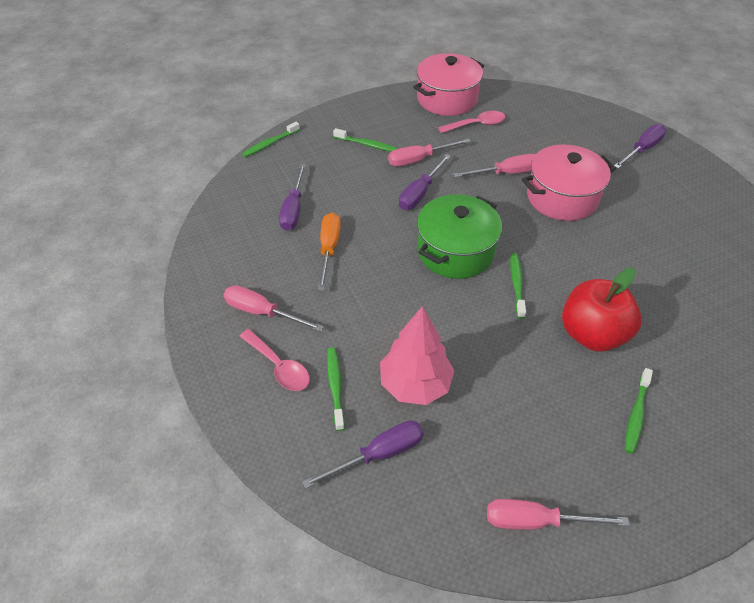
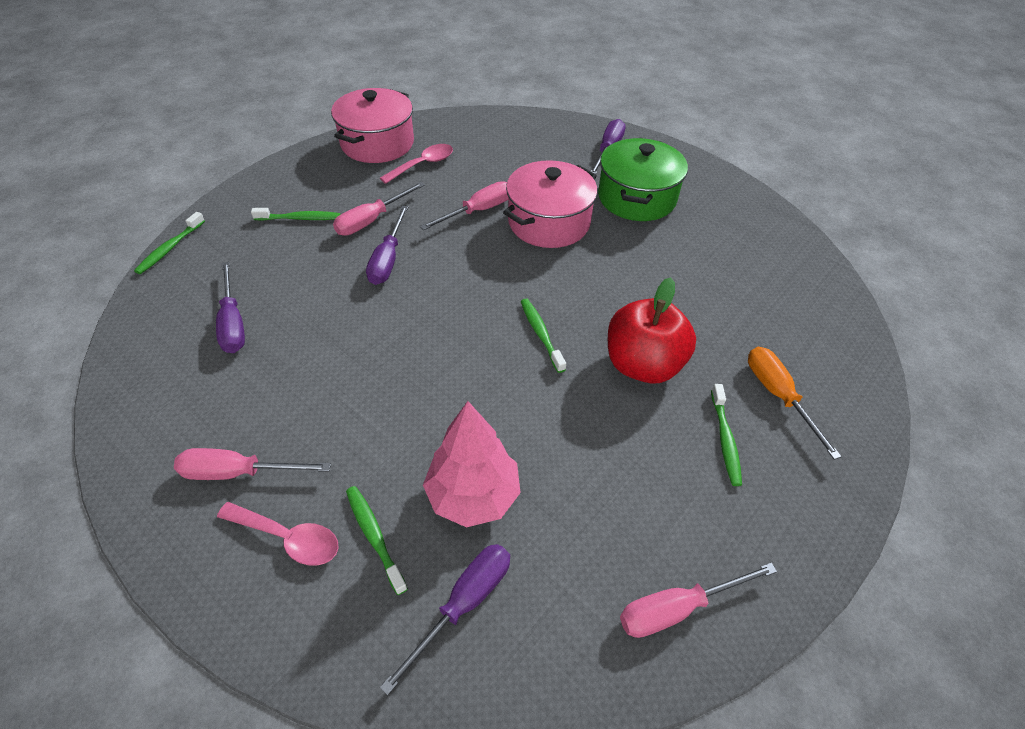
camera: 25 degrees left, 0 degrees up
(329, 249) = (299, 360): orange screwdriver -> orange screwdriver (778, 395)
(455, 251) = (456, 317): green pot -> green pot (636, 198)

